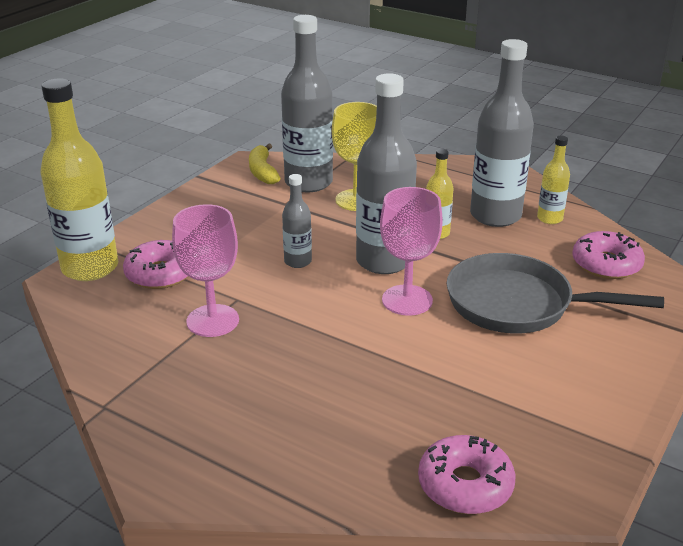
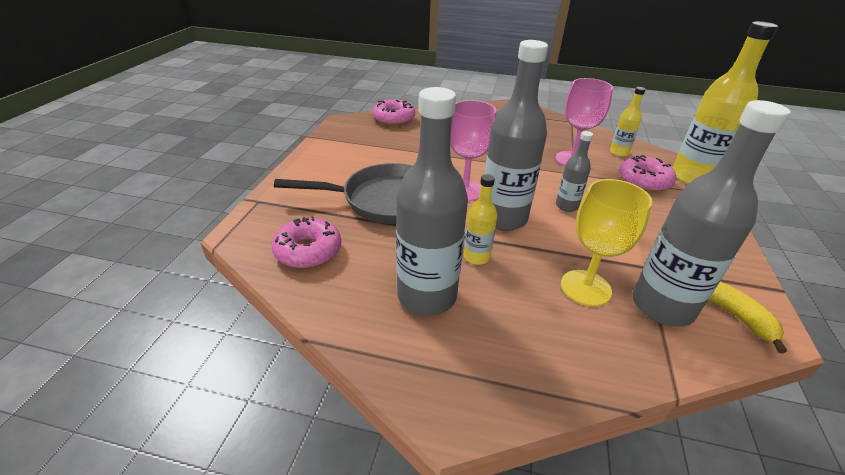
camera: 160 degrees right, 5 degrees up
(549, 218) = (364, 304): yellow bottle -> yellow bottle (619, 152)

